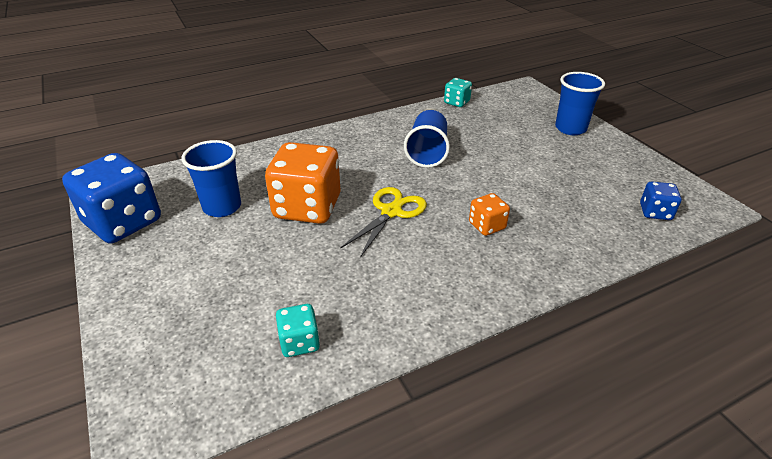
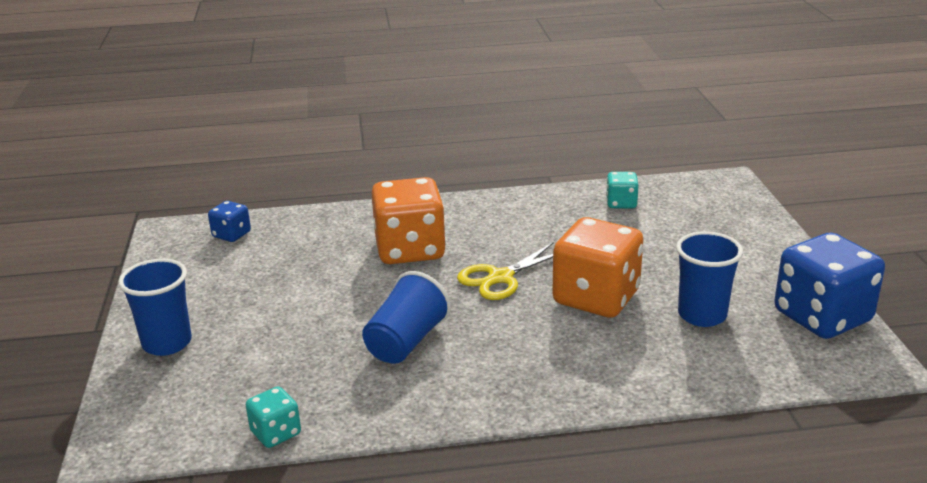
camera: 160 degrees left, 10 degrees down
(487, 226) = (410, 250): orange dice -> orange dice, size x2.08

